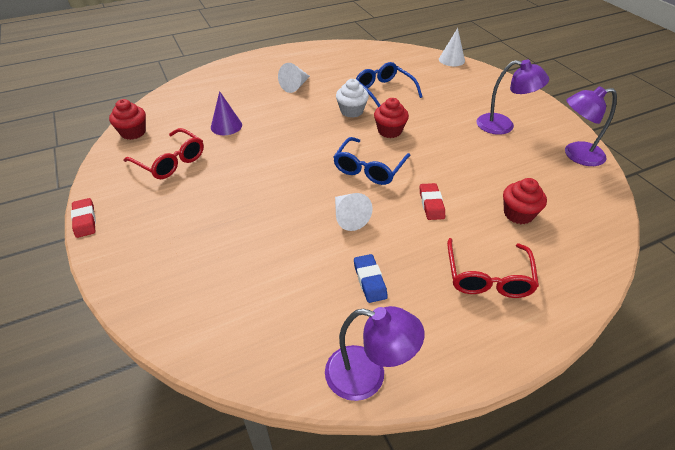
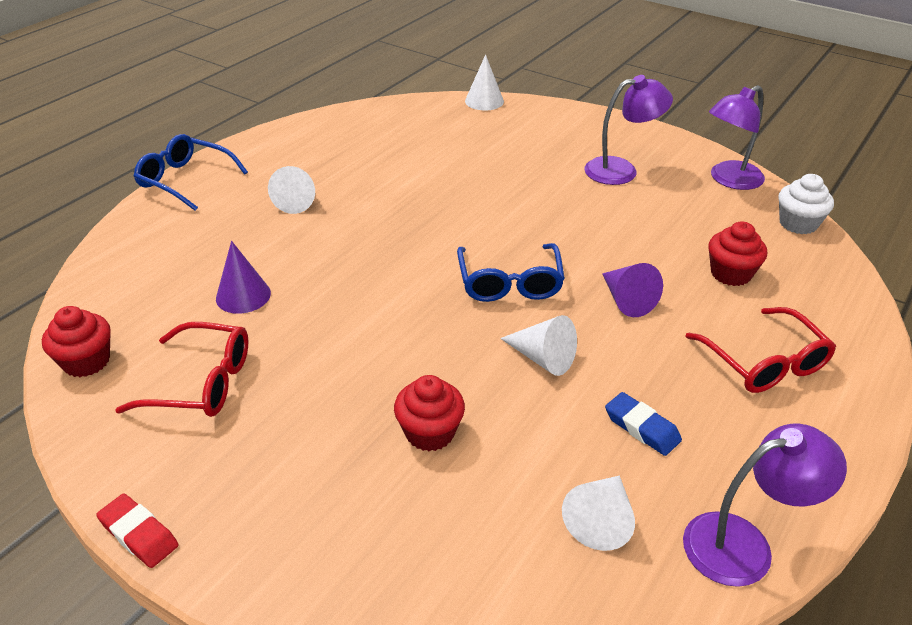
camera: 30 degrees left, 5 degrees down
(297, 319) = (601, 520): none -> white cone
(351, 111) = (414, 212): white cupcake -> white cupcake (798, 224)
(384, 91) = (433, 170): blue glasses -> blue glasses (185, 180)
(389, 131) = (490, 223): red cupcake -> red cupcake (430, 432)
(431, 204) = (626, 300): red eraser -> purple cone

